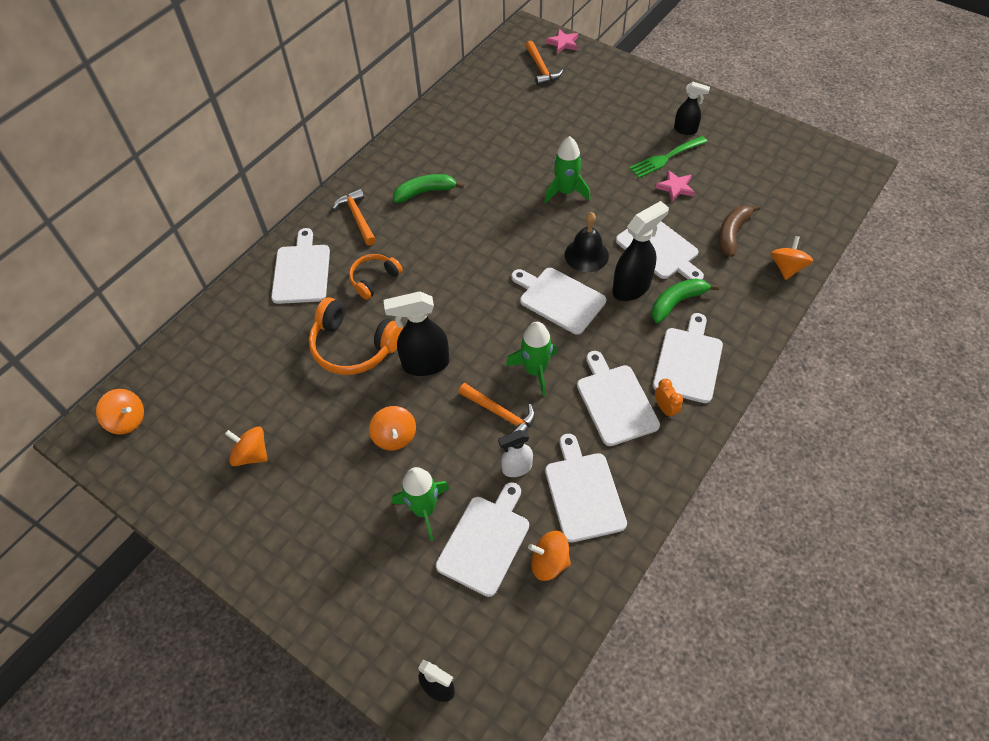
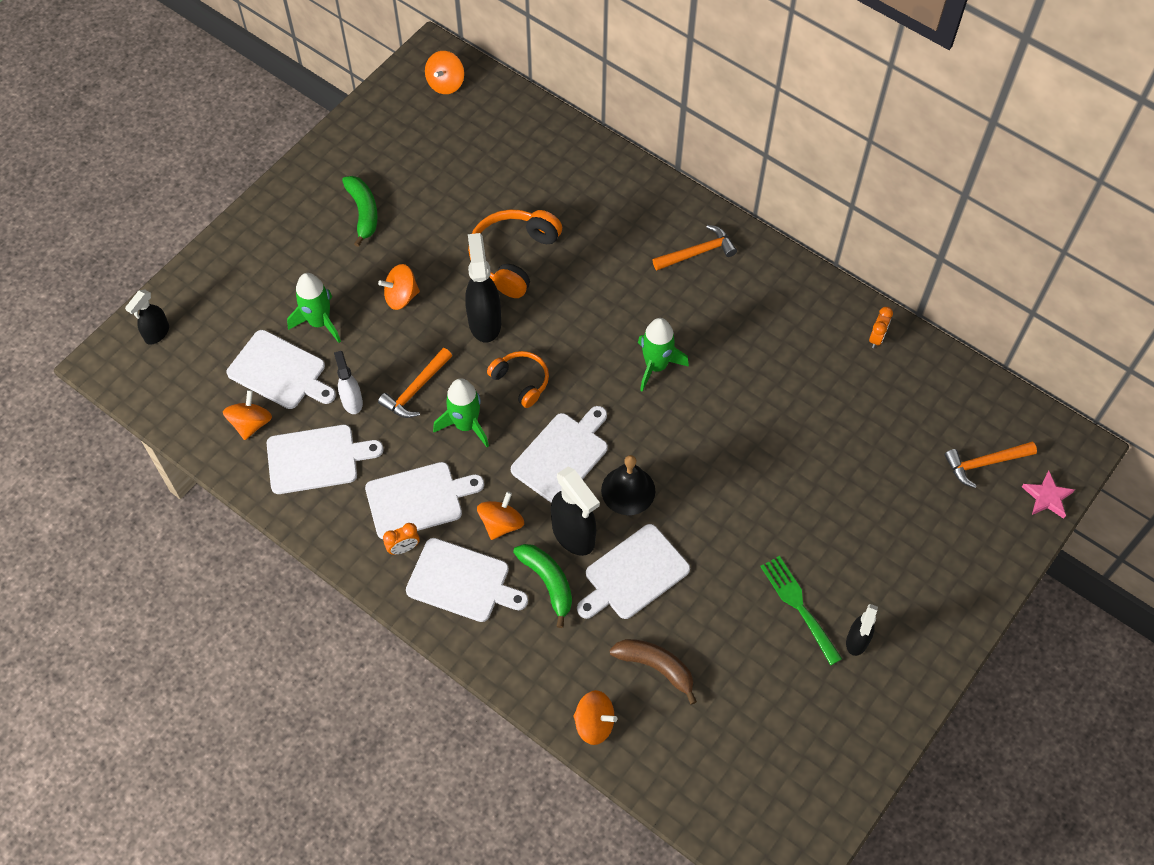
camera: 90 degrees right, 5 degrees up
(251, 454) = (396, 182): orange spinning top -> orange spinning top (501, 523)
(302, 271) = (619, 204): white cutting board -> none
(374, 279) = (603, 272): orange headphones -> orange headphones (521, 381)
(425, 192) = (738, 320): green banana -> green banana (363, 212)
(441, 117) = (877, 338): none -> orange clock
(565, 192) = (736, 476): green rocket -> green rocket (656, 366)
(675, 187) = (741, 610): pink star -> none

